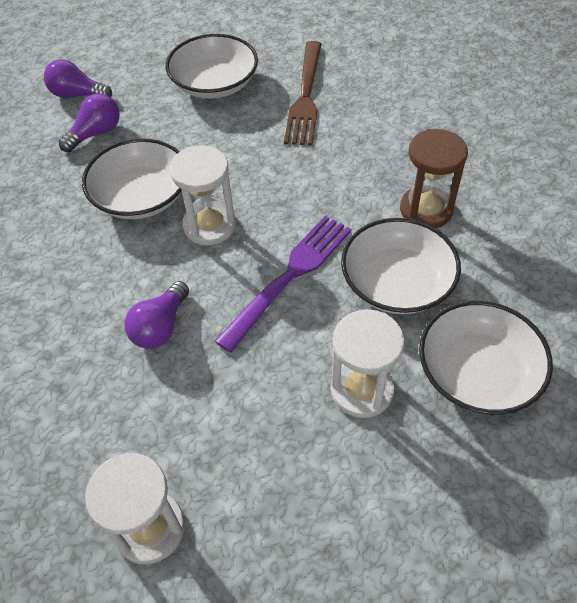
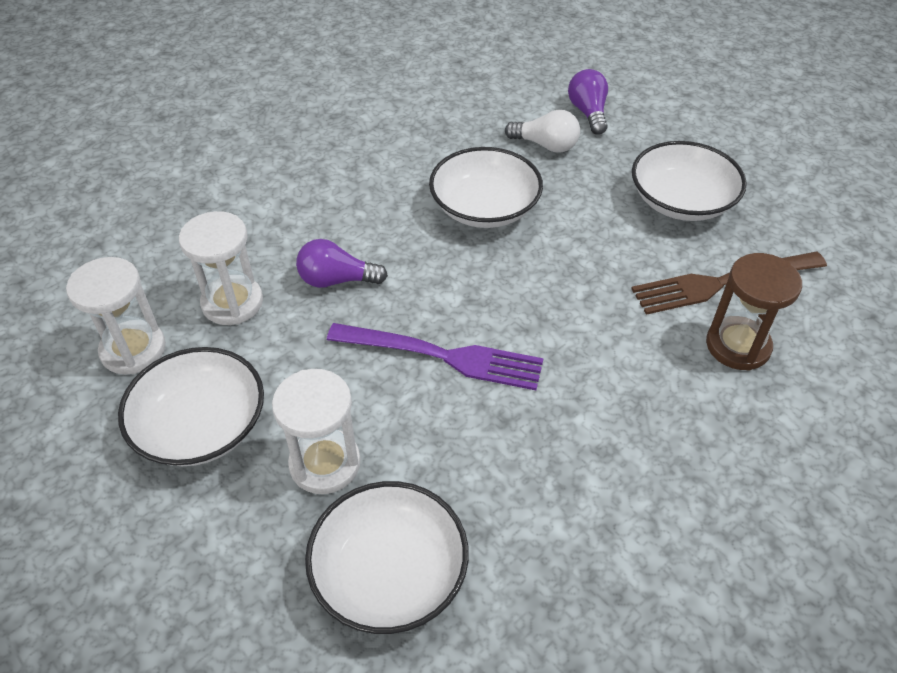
camera: 65 degrees right, 5 degrees down
(96, 133) = (546, 145): purple light bulb -> white light bulb
(209, 225) = (476, 270): white hourglass -> white hourglass (232, 303)
(397, 283) = (482, 456): white bowl -> white bowl (200, 425)
(426, 210) = (612, 455): brown hourglass -> brown hourglass (738, 346)

